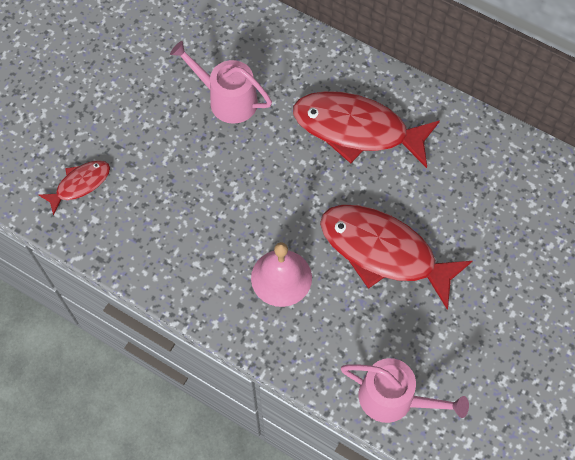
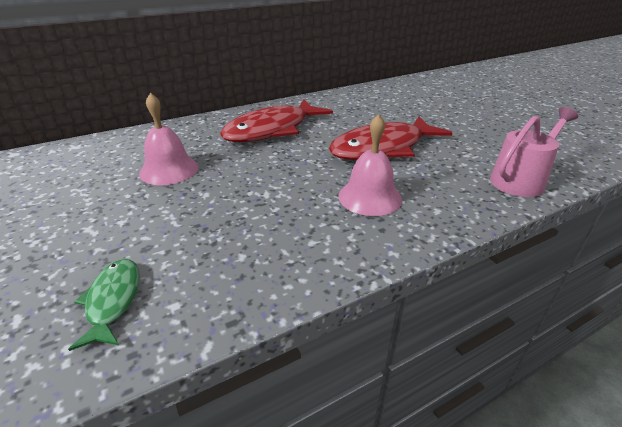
camera: 60 degrees left, 30 degrees down
(80, 184) = (113, 301): red fish -> green fish
(227, 99) = (169, 170): pink watering can -> pink bell

